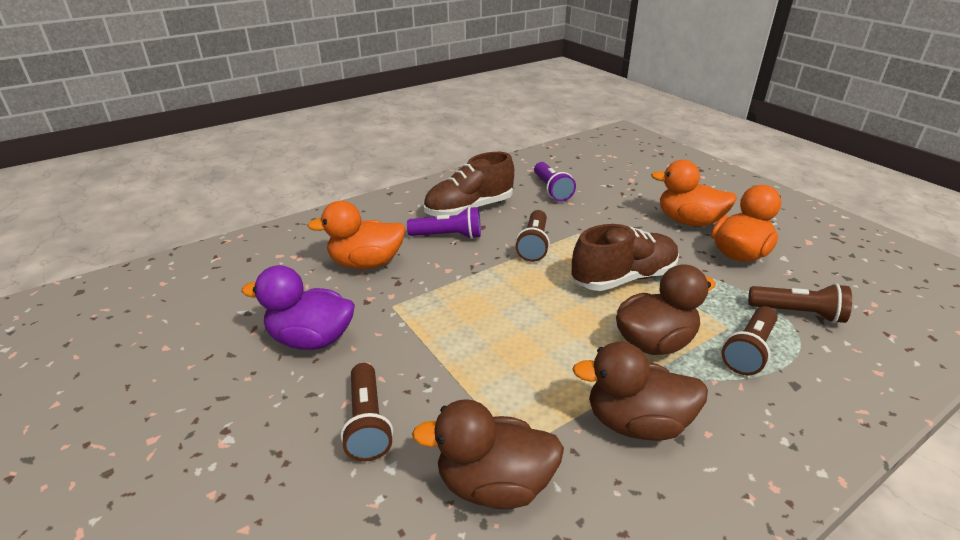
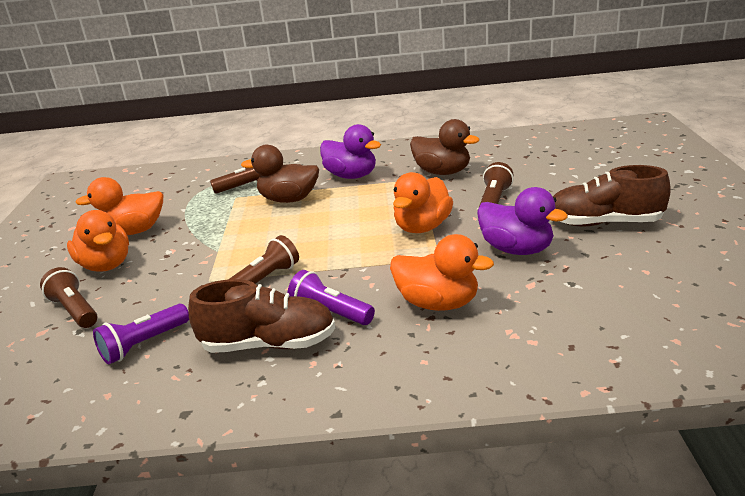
camera: 145 degrees left, 5 degrees down
(438, 342) = (422, 227): none -> orange duck
(551, 190) = (144, 344): purple flashlight -> purple flashlight turned 150 degrees counterclockwise
(623, 278) = (243, 235): brown shoe -> brown shoe (604, 223)
(636, 422) = (351, 176): brown duck -> purple duck
(798, 313) = (185, 194): brown flashlight -> brown flashlight (75, 310)

